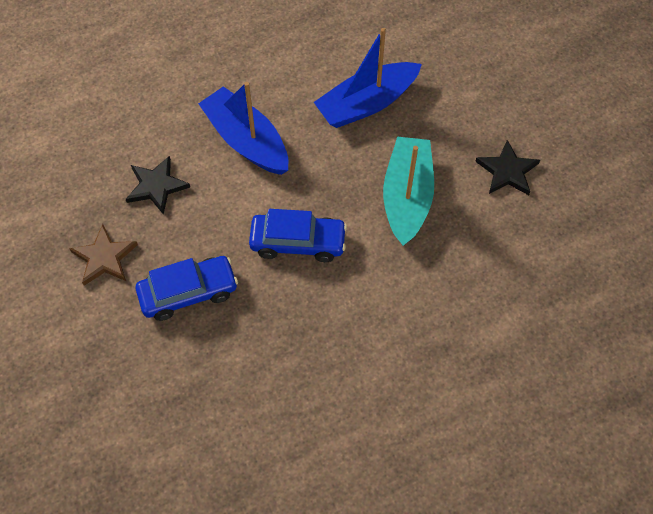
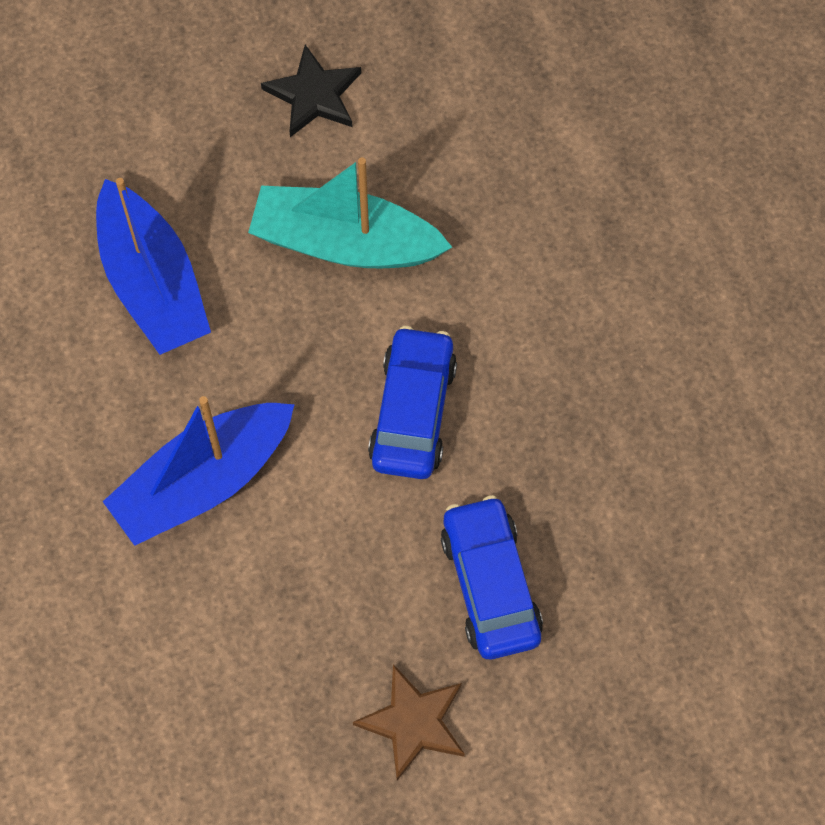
camera: 85 degrees left, 5 degrees up
(156, 186) = (279, 635): black star -> none

